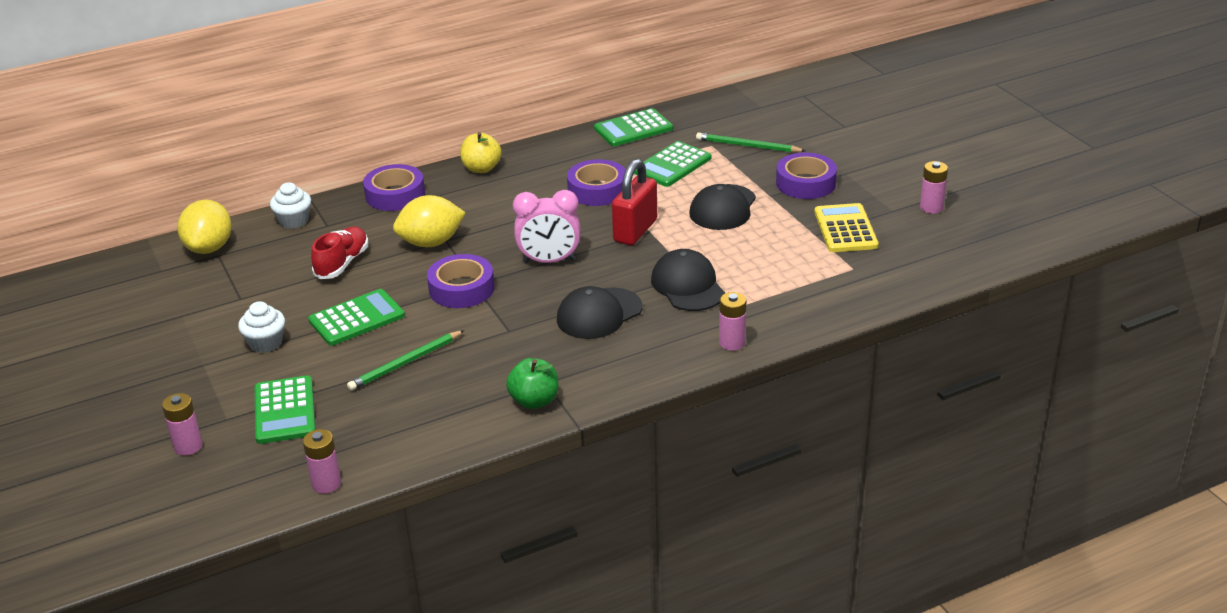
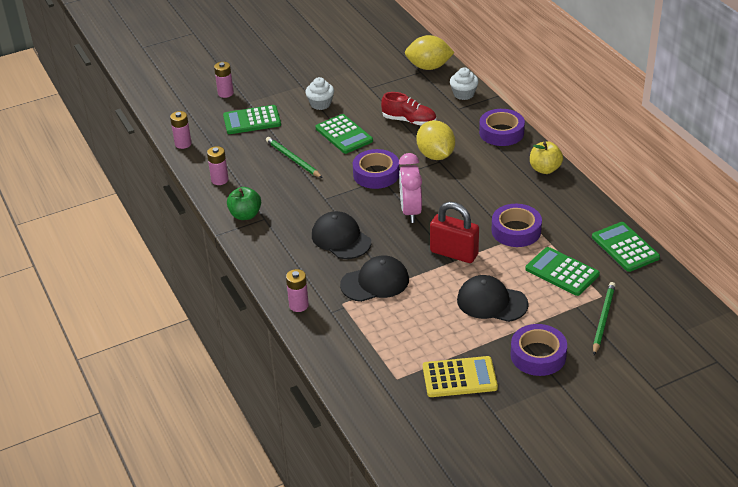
camera: 90 degrees right, 5 degrees up
(931, 208) = (499, 440): pink battery -> pink battery (220, 180)

